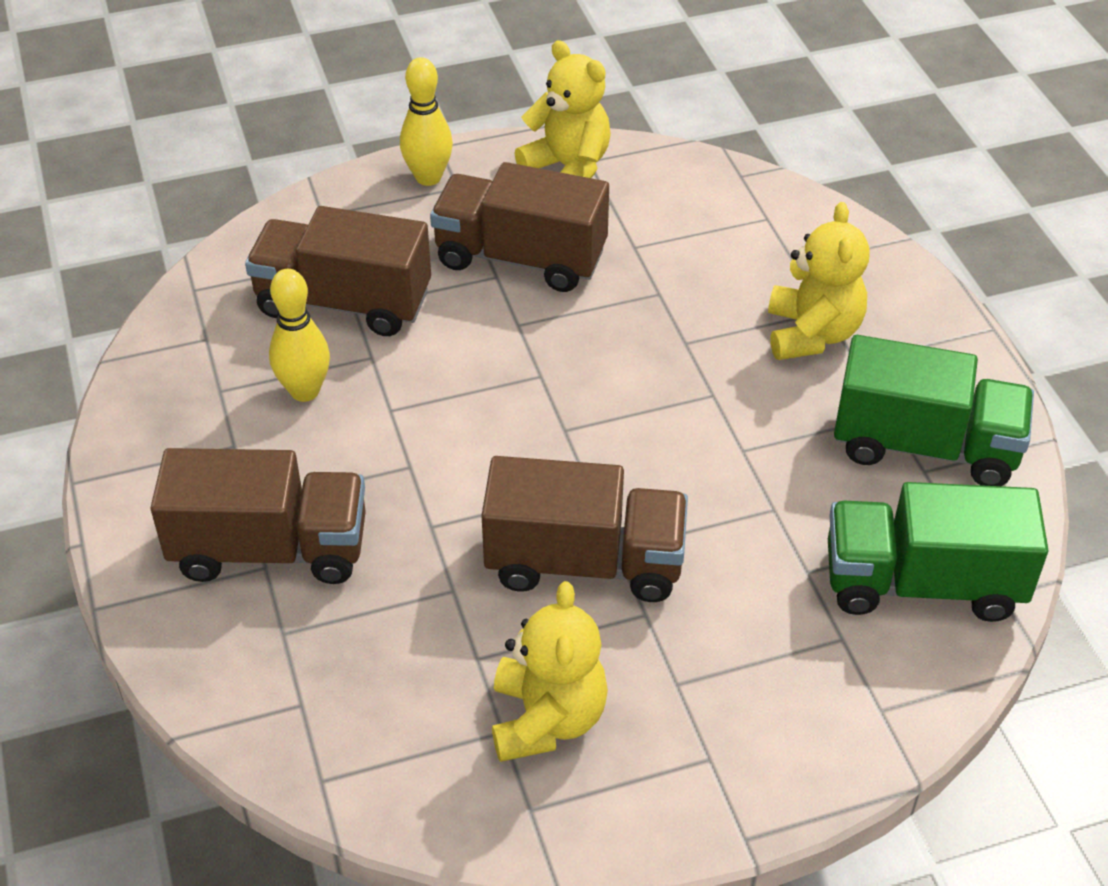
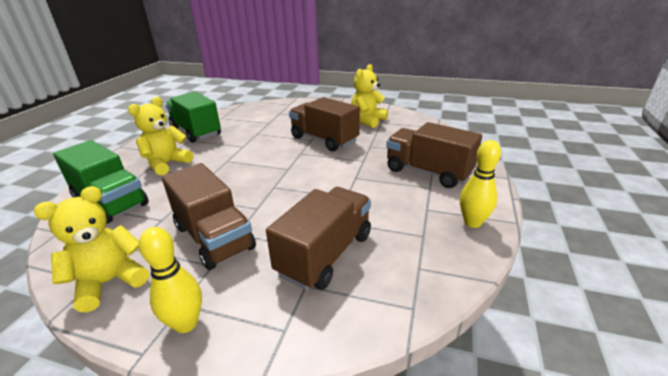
camera: 145 degrees left, 15 degrees down
(305, 391) = (379, 218): yellow bowling pin -> yellow bowling pin (472, 222)
(343, 302) = (325, 254): brown truck -> brown truck turned 105 degrees counterclockwise
(568, 168) = (110, 282): yellow teddy bear -> yellow teddy bear turned 60 degrees clockwise
(922, 583) = (247, 114): green truck -> green truck (110, 202)

